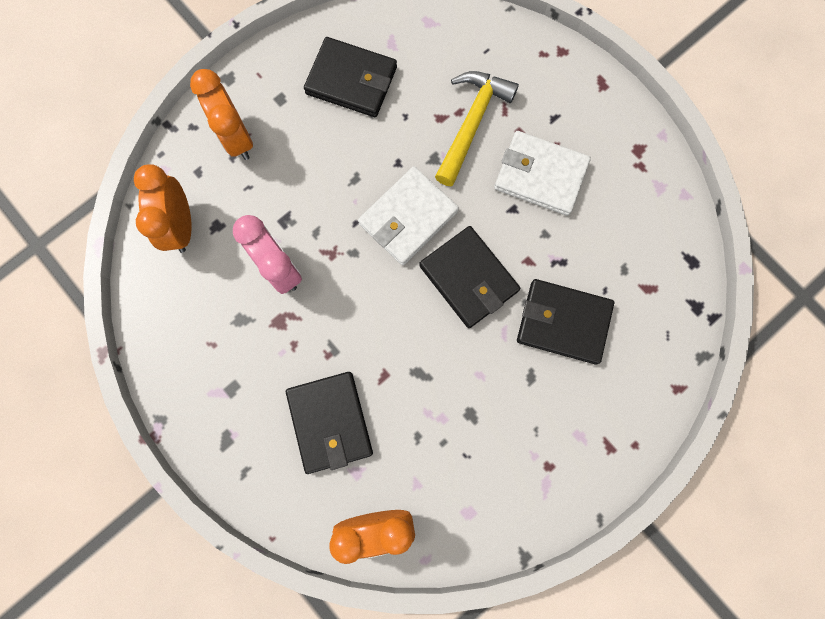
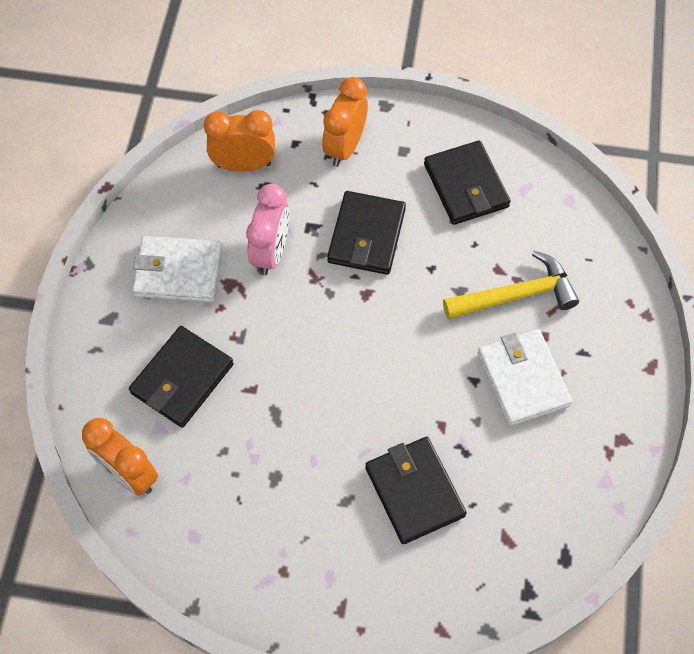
camera: 50 degrees right, 15 degrees down
(181, 226) = (244, 165): orange clock -> orange clock turned 45 degrees clockwise
(408, 217) = (393, 309): white wallet -> white wallet (178, 272)
(468, 278) = (385, 391): black wallet -> black wallet (366, 235)

